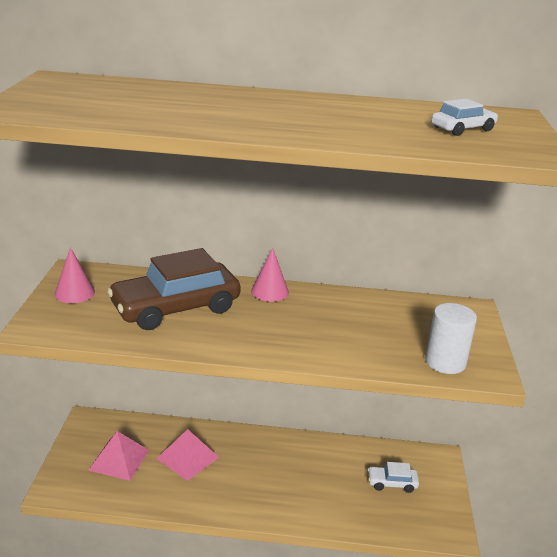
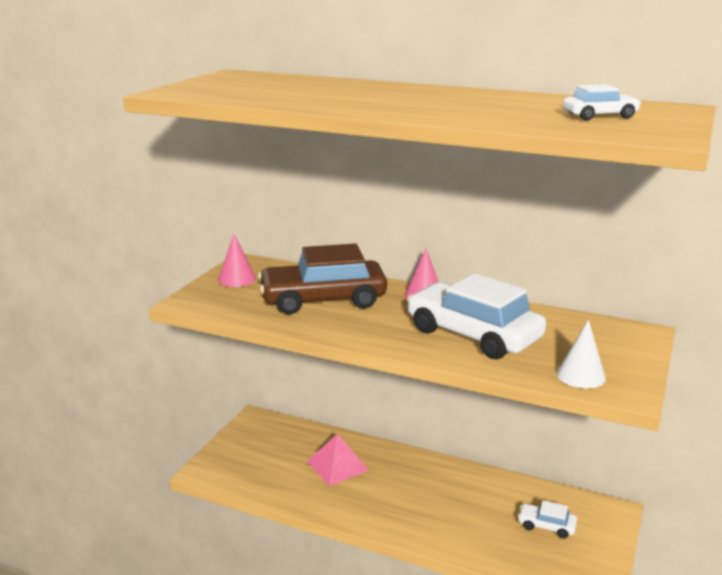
camera: 20 degrees right, 5 degrees down
(119, 460) = (271, 457): pink pyramid -> none
(334, 330) = (473, 335): none -> white car
(445, 362) = (581, 375): white cylinder -> white cone

